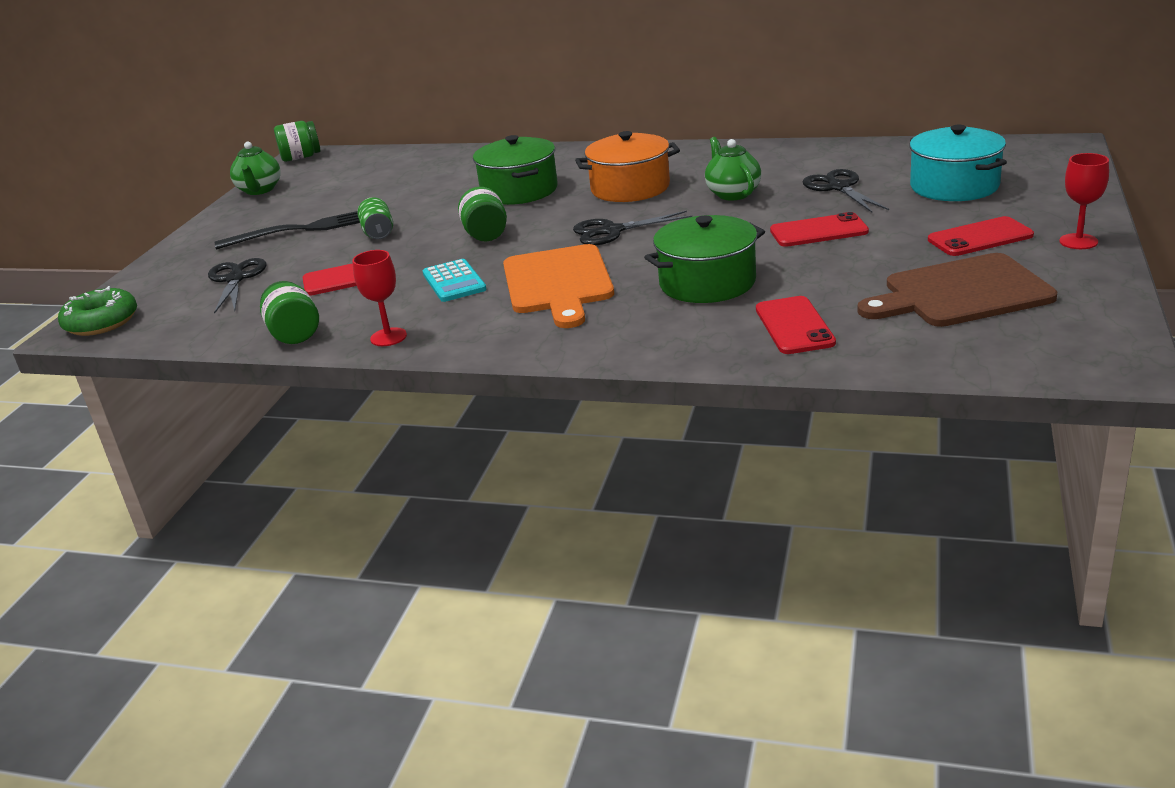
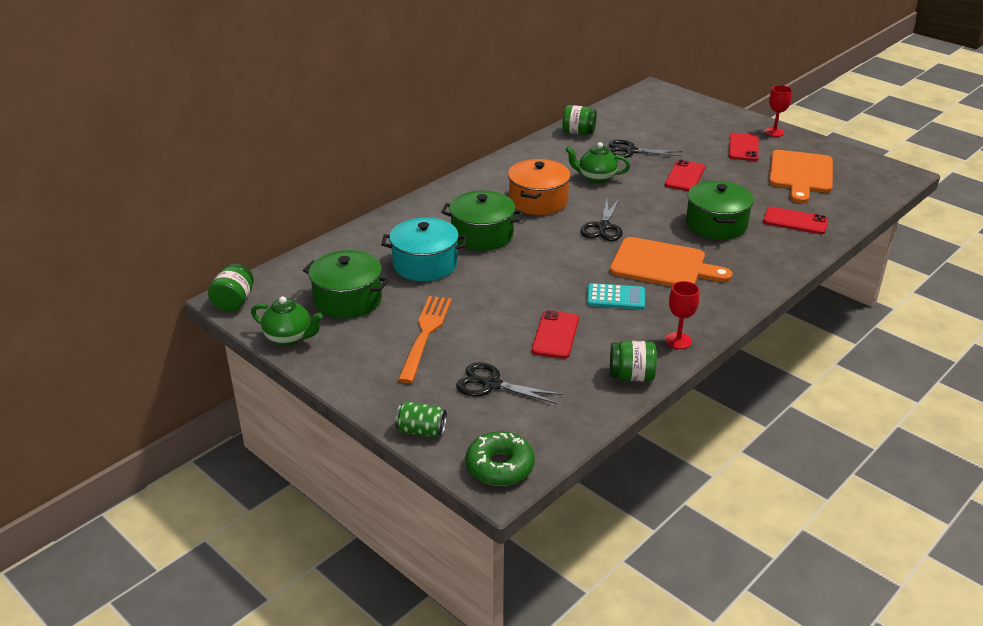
camera: 65 degrees left, 5 degrees up
(304, 229) = (425, 334): black fork -> orange fork
(339, 186) = (348, 299): none -> green pot
(378, 233) = (482, 305): green can -> green can (421, 430)
(486, 235) = (548, 267): green jar -> green jar (578, 133)
(954, 186) = (671, 128): turquoise pot -> turquoise pot (425, 264)
(961, 293) = (800, 174): brown cutting board -> orange cutting board

